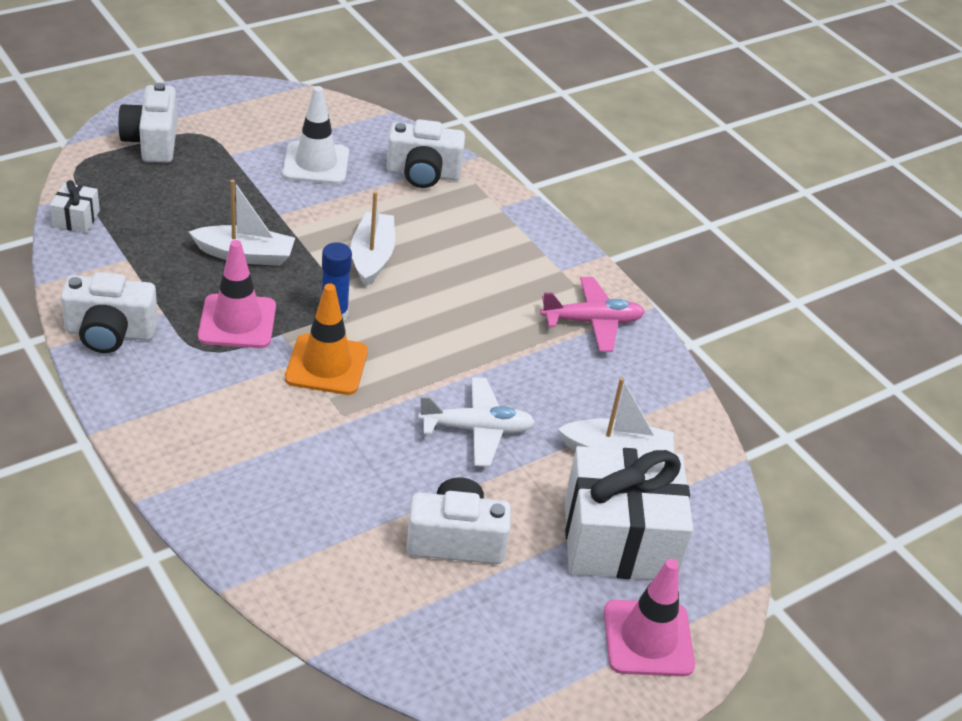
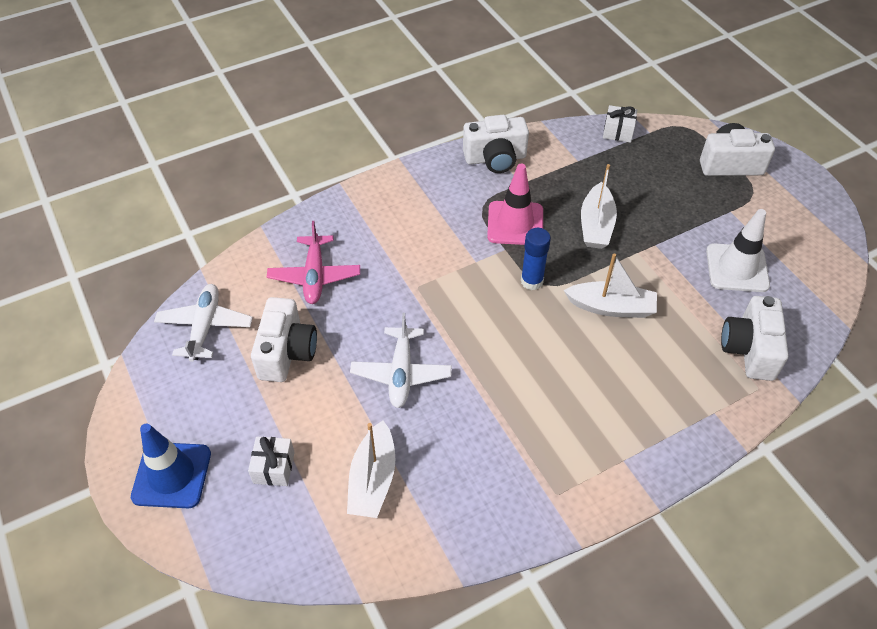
camera: 100 degrees right, 10 degrees up
(110, 333) = (495, 158): white camera -> white camera turned 105 degrees counterclockwise
(326, 365) = (471, 276): orange traffic cone -> none
(419, 635) = (205, 327): none -> white plane
(592, 322) = (547, 480): pink plane -> pink plane (315, 276)
(619, 539) = (274, 467): white gift -> white gift, size x0.42
(648, 638) = (172, 475): pink traffic cone -> blue traffic cone

